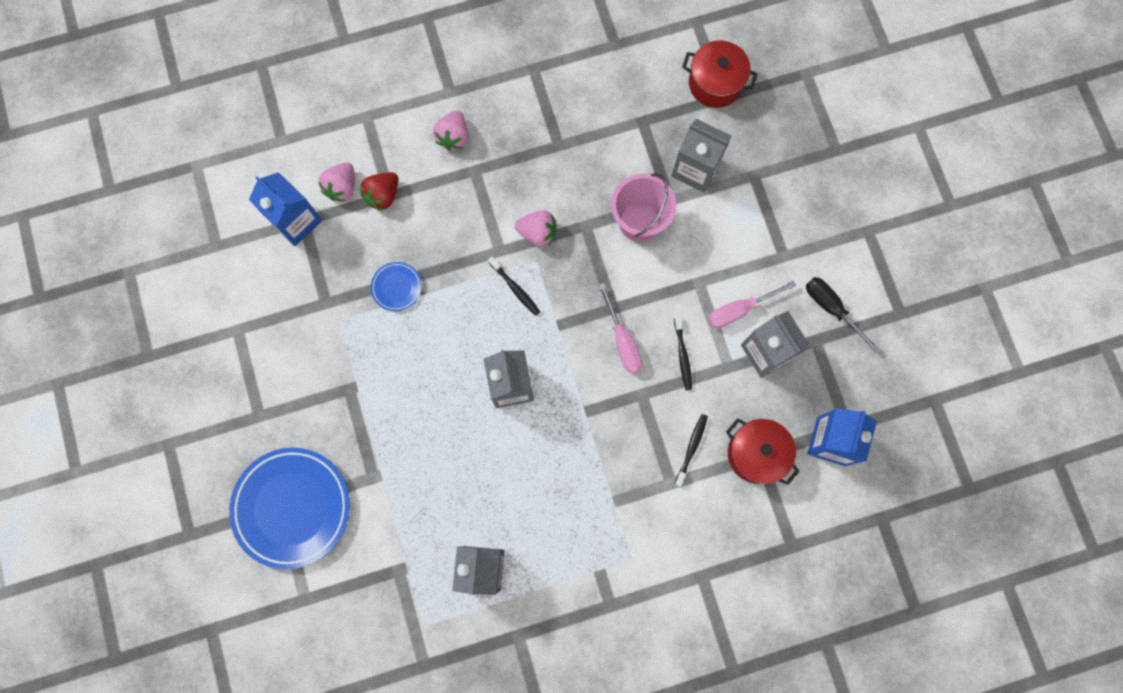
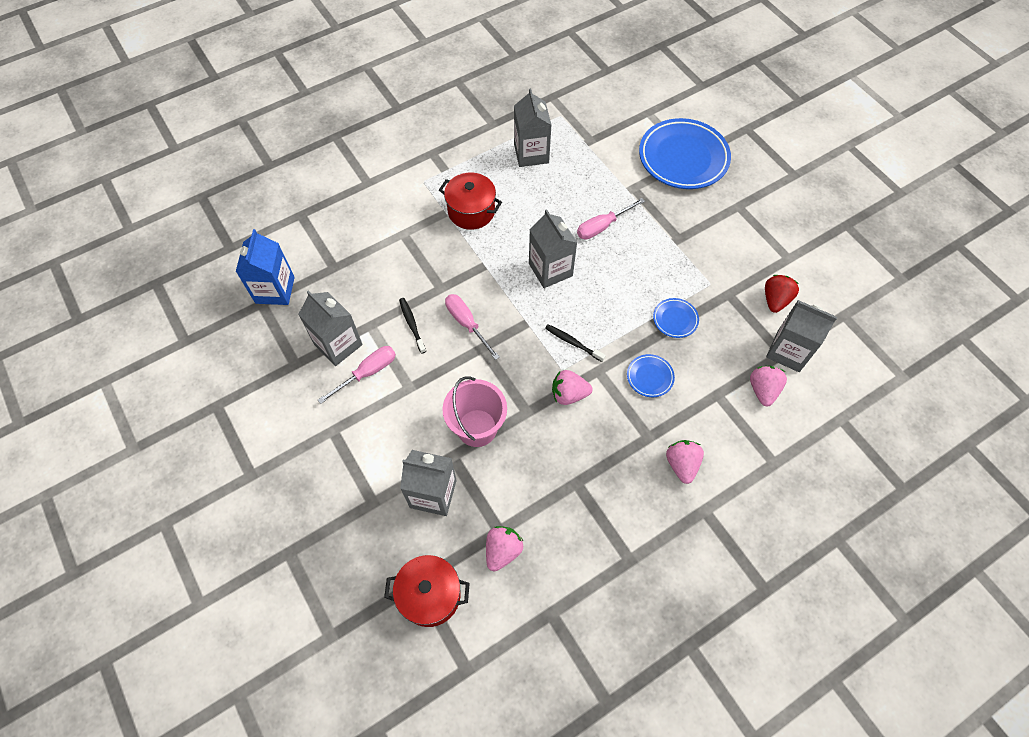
camera: 165 degrees right, 15 degrees down
(296, 221) = (788, 351): blue carton -> grey carton
(383, 195) = (722, 392): red strawberry -> red strawberry (775, 300)
(431, 429) = (602, 226): none -> pink screwdriver
(449, 230) = (650, 377): none -> blue plate
(643, 103) = (502, 550): none -> pink strawberry
(691, 448) = (391, 260): black toothbrush -> none
(756, 454) = (337, 267): red pot -> red pot (471, 211)
(831, 308) = (282, 394): black screwdriver -> none

